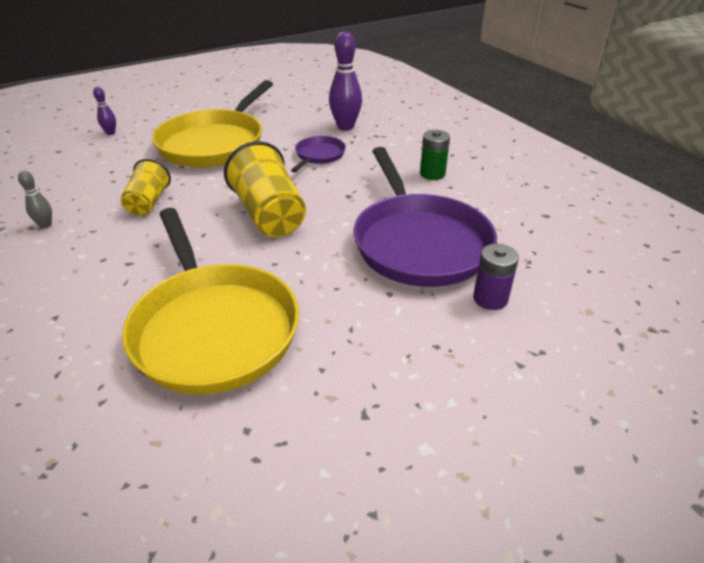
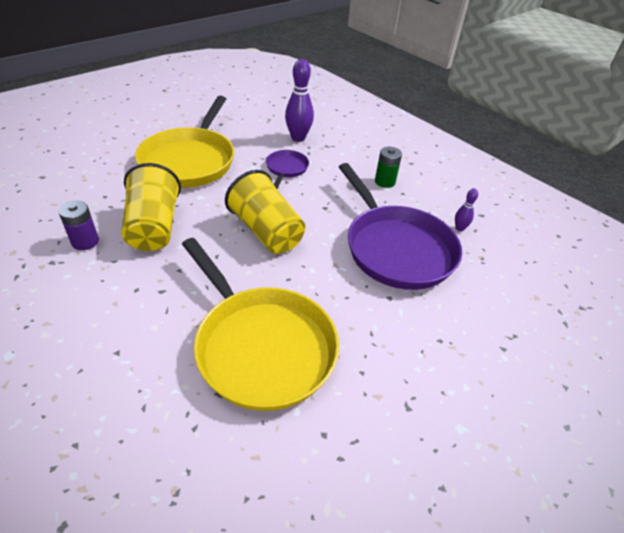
camera: 15 degrees left, 5 degrees up
(45, 225) = (66, 259): grey bowling pin -> none
(110, 133) = (86, 154): purple bowling pin -> purple bowling pin (459, 228)
(148, 202) = (154, 227): yellow cup -> yellow cup, size x1.64
(490, 298) = (465, 294): purple battery -> purple battery (85, 242)

